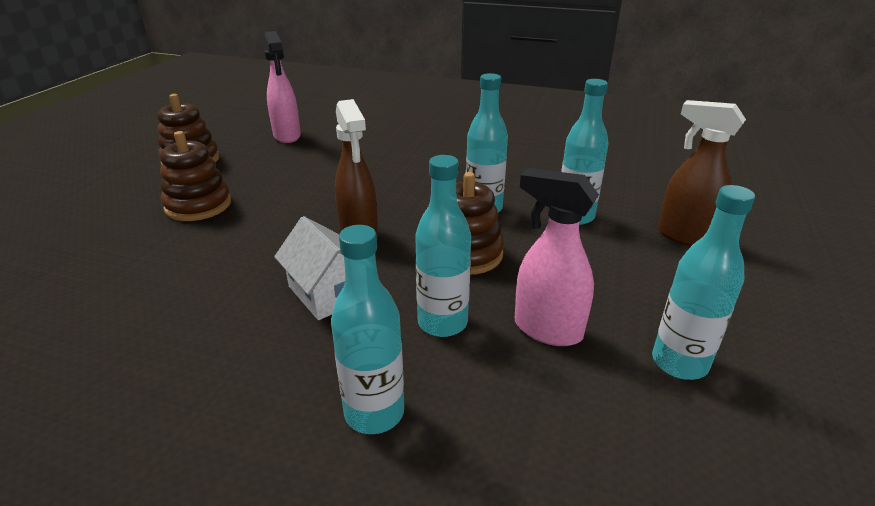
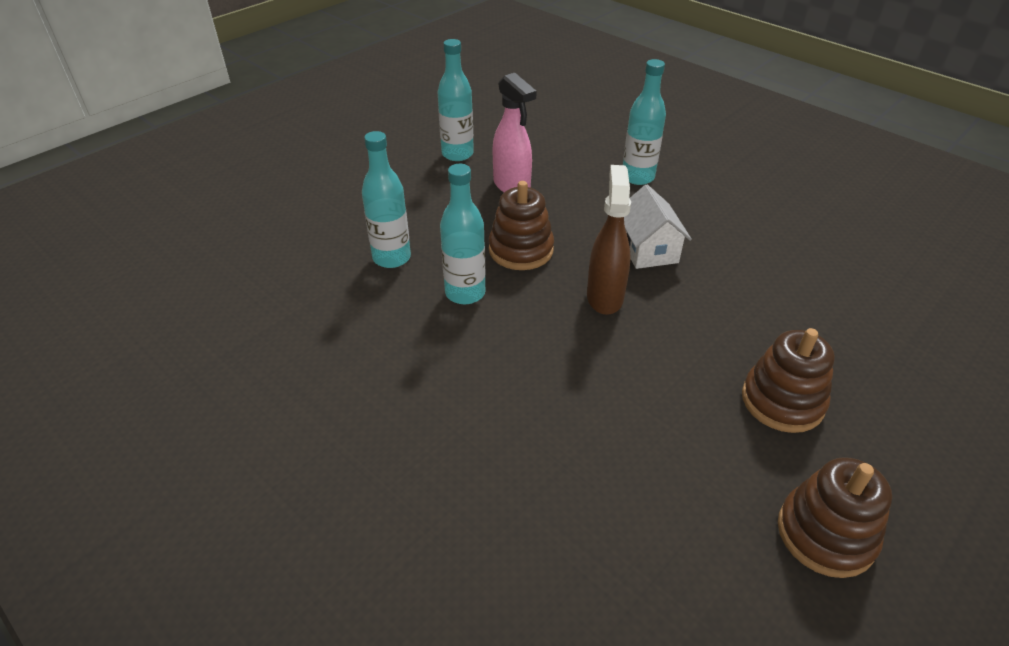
camera: 155 degrees left, 10 degrees up
(287, 136) = (657, 568): pink spray bottle -> none
(442, 323) = (574, 207): turquoise bottle -> none
(684, 236) = (332, 214): brown spray bottle -> none

